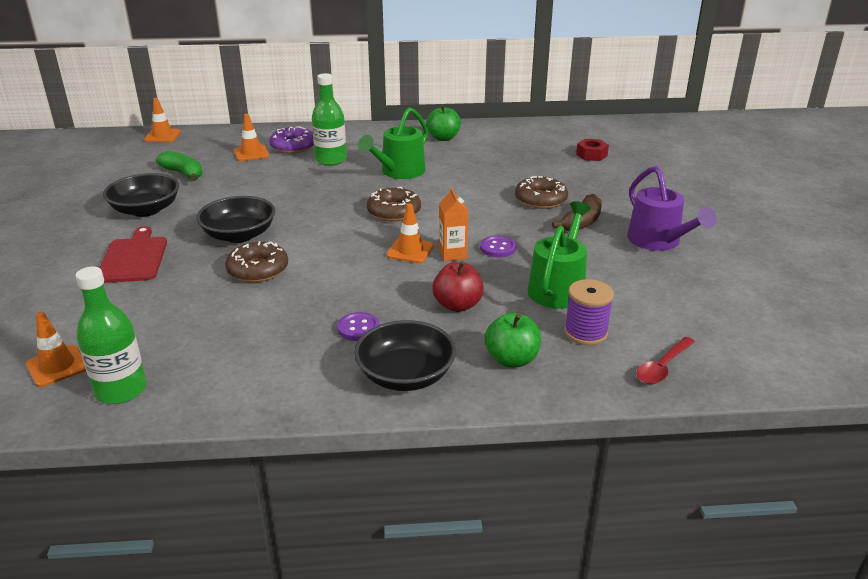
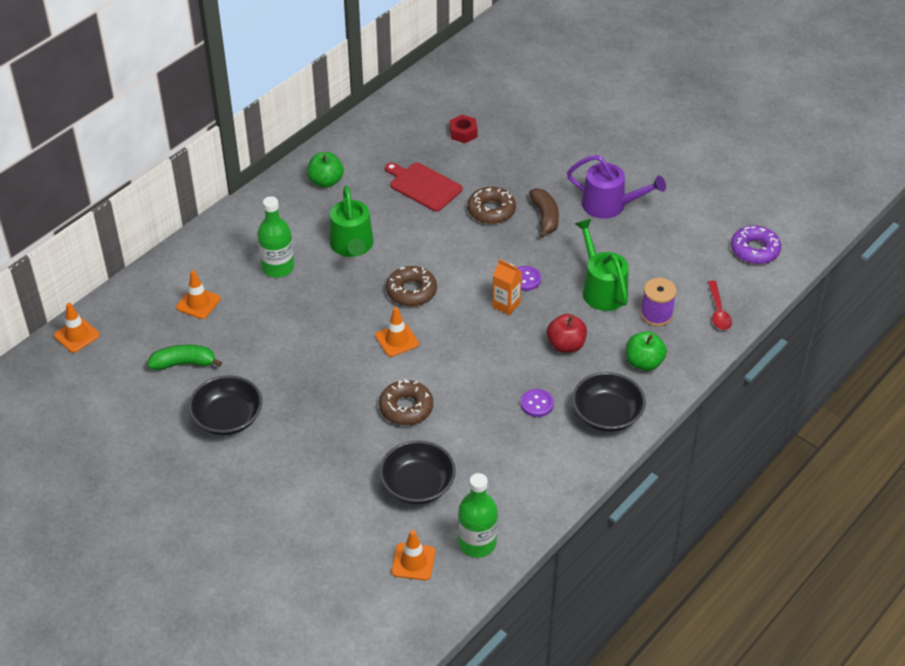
camera: 45 degrees left, 15 degrees up
(134, 258) = (305, 462): red cutting board -> red cutting board (423, 186)
(239, 235) = (341, 390): black bowl -> black bowl (417, 485)
(293, 146) = (219, 272): purple donut -> purple donut (754, 250)
(410, 251) = (476, 321): orange traffic cone -> orange traffic cone (397, 340)

